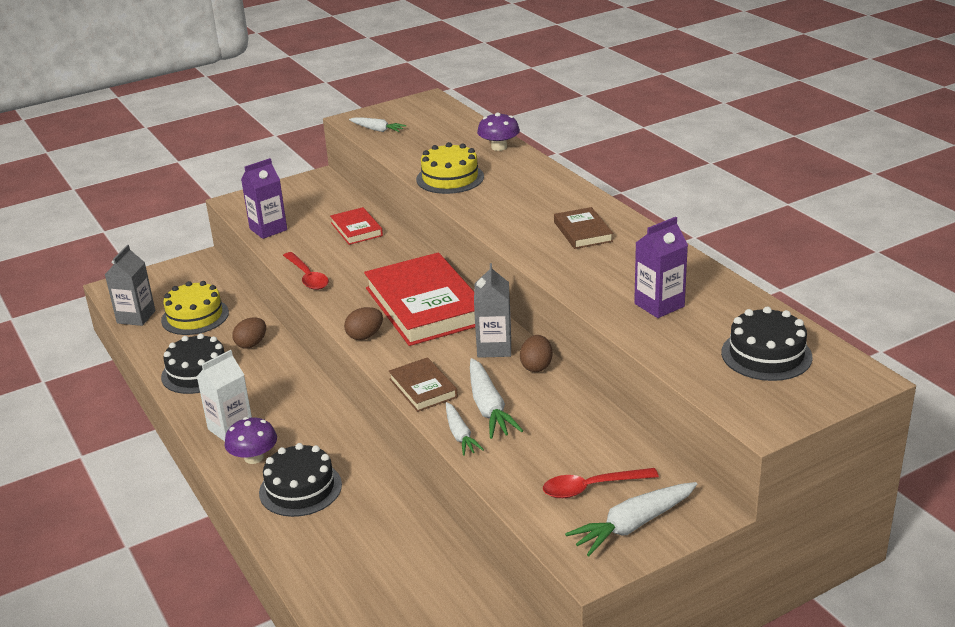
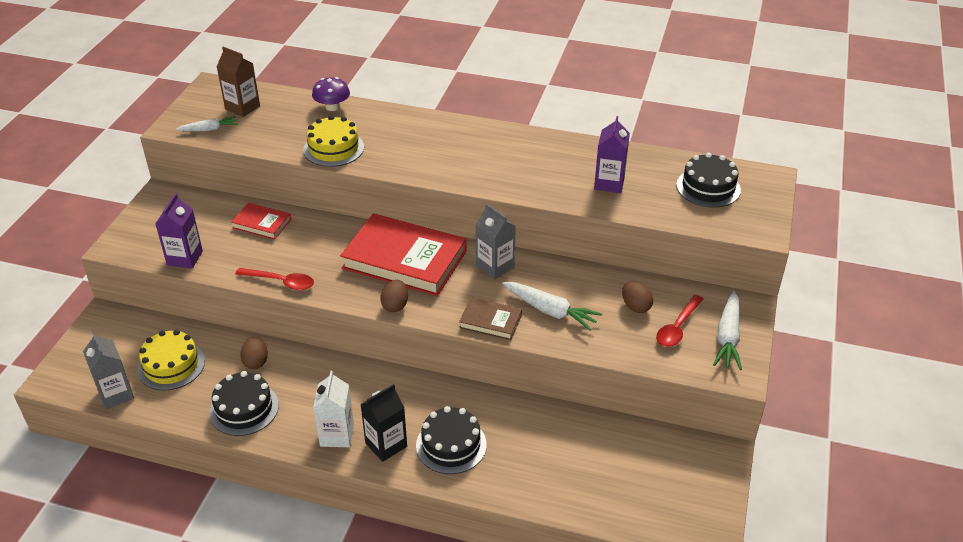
camera: 45 degrees left, 10 degrees up
(254, 457) = (386, 445): purple mushroom -> black carton
(426, 123) = (242, 107): none -> brown carton
(460, 435) = (559, 340): white carrot -> none
(536, 366) = (539, 265): brown egg -> brown egg (635, 307)
(583, 232) = (489, 151): brown book -> none

